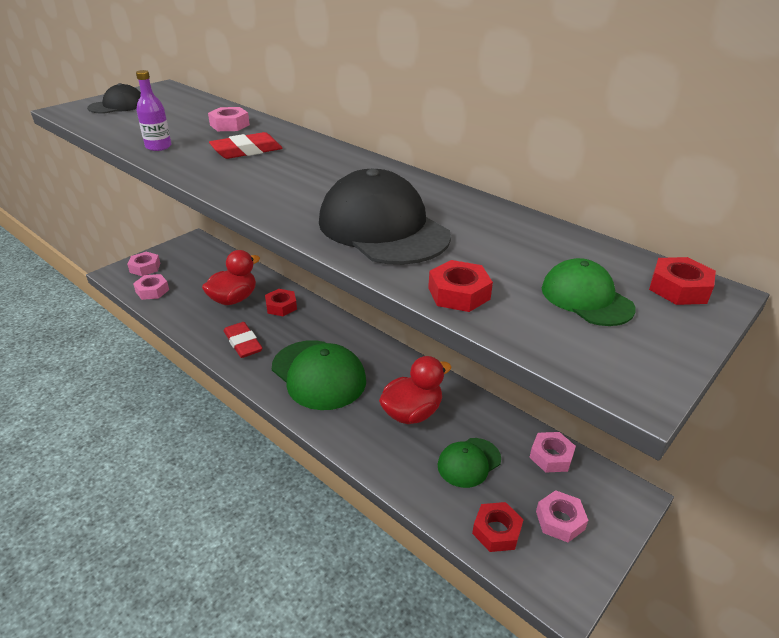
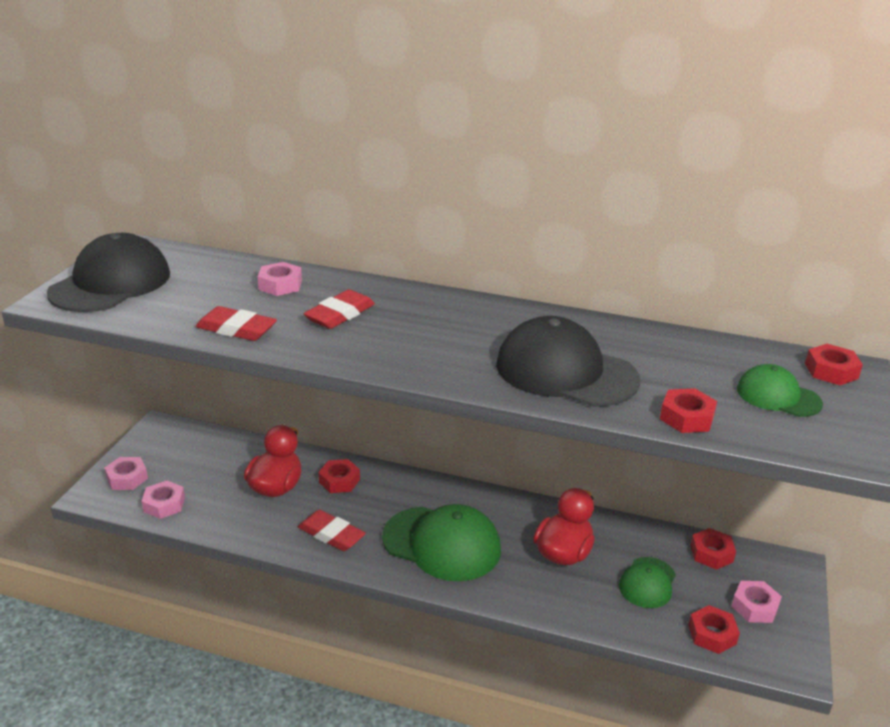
camera: 25 degrees left, 5 degrees down
(118, 106) = (110, 283): black cap -> black cap, size x1.81
(158, 147) = (236, 329): purple bottle -> red eraser
(551, 456) = (711, 553): pink nut -> red nut

